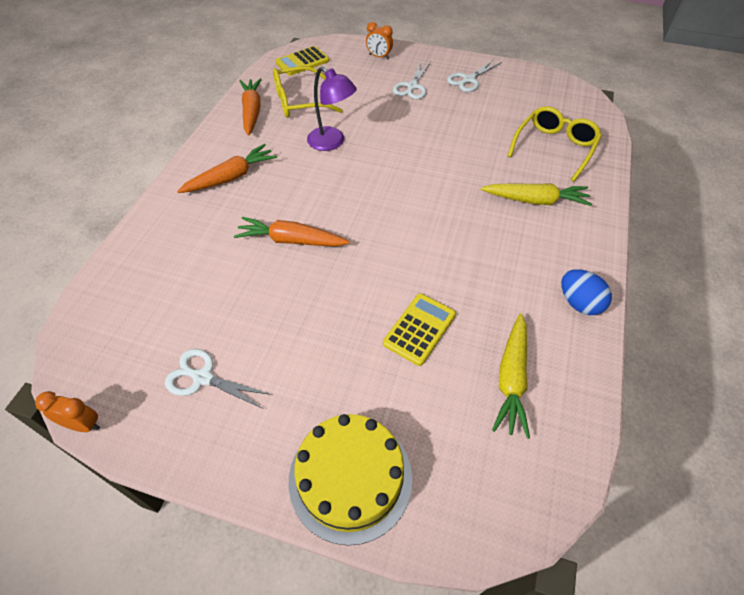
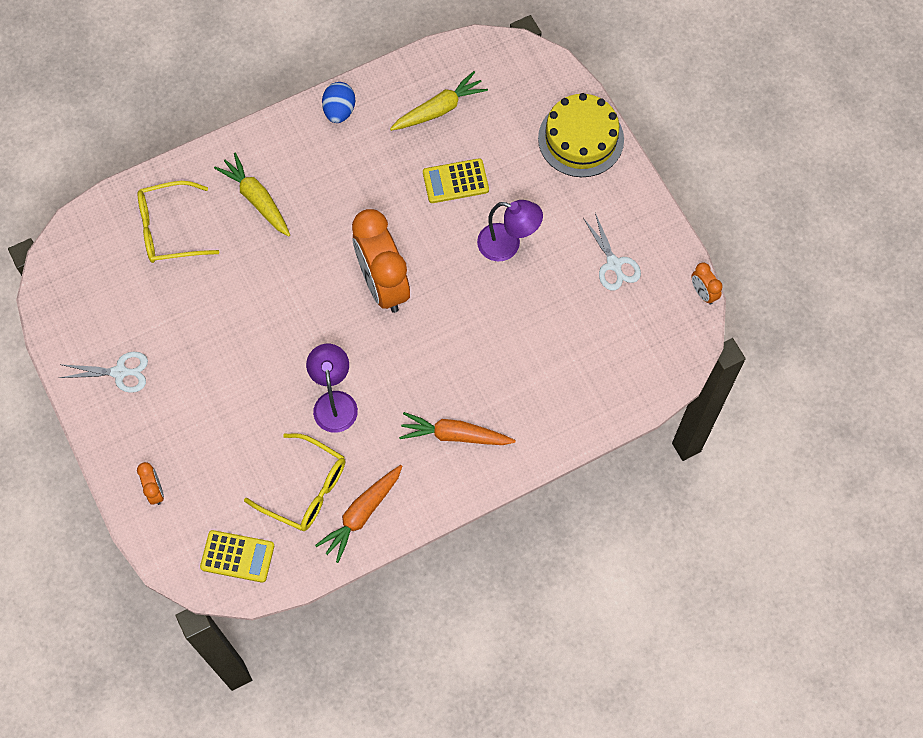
camera: 135 degrees left, 15 degrees up
(291, 240) = (468, 323): orange carrot -> none
(318, 316) = (507, 245): none -> purple lamp
(382, 218) = (383, 284): none -> orange clock
(412, 86) = (181, 412): white scissors -> none

